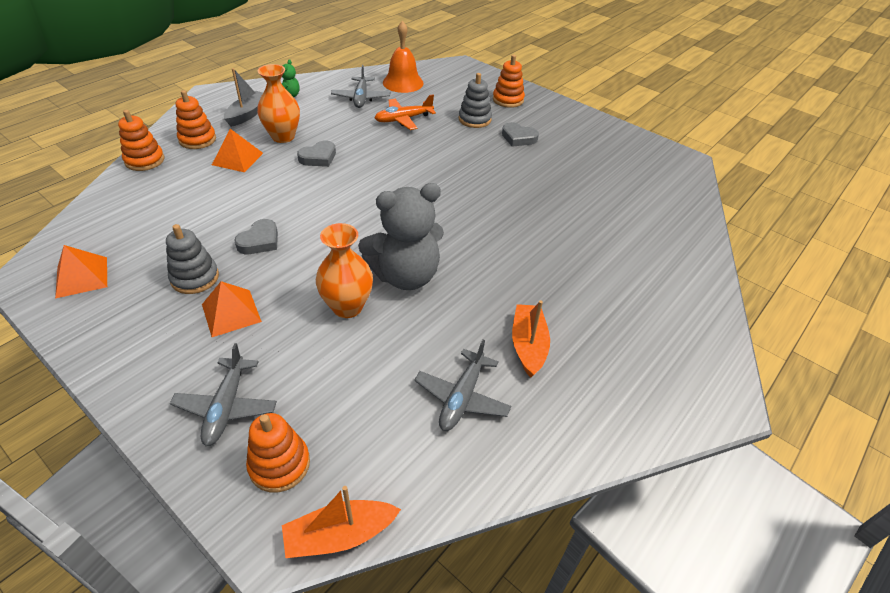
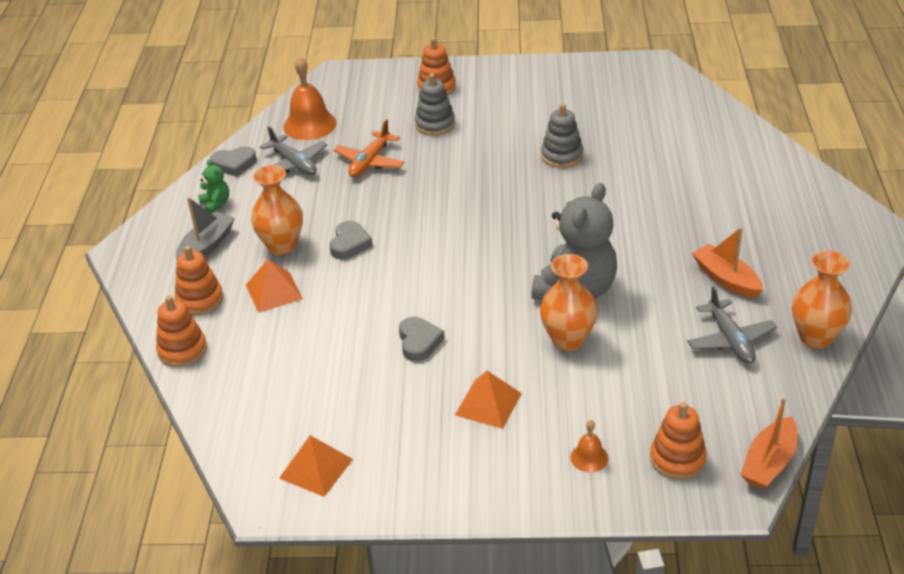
camera: 35 degrees left, 5 degrees down
(195, 278) = (415, 402): grey stacking toy -> grey stacking toy (562, 156)
(226, 407) = (589, 457): grey plane -> orange bell
(248, 114) = (206, 246): grey boat -> grey boat turned 45 degrees clockwise
(518, 138) = (498, 120): grey heart -> grey heart (234, 164)
(538, 452) = (815, 337): none -> orange vase

